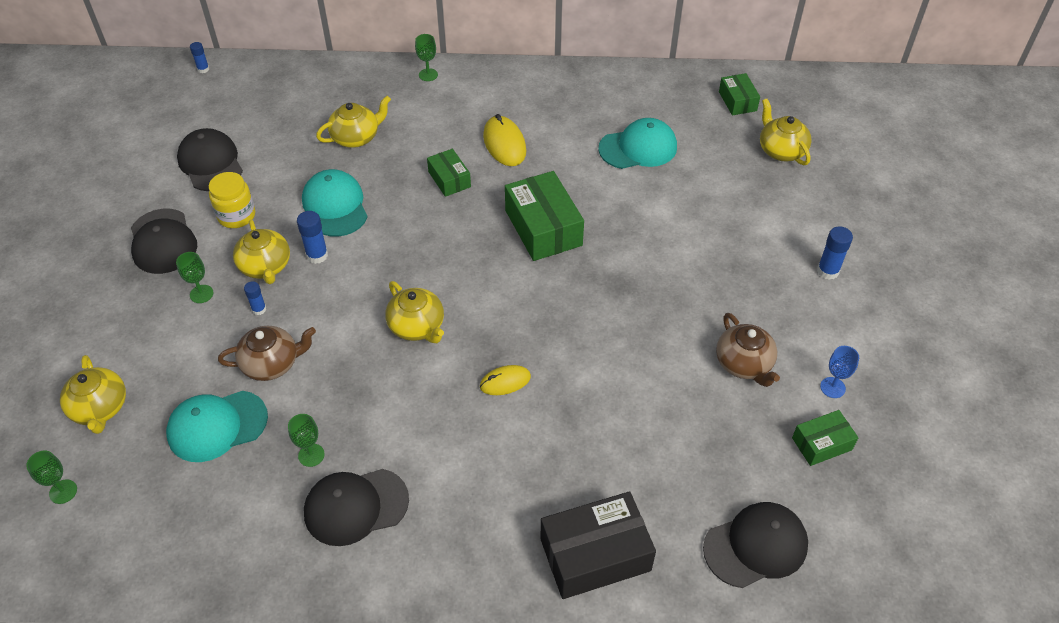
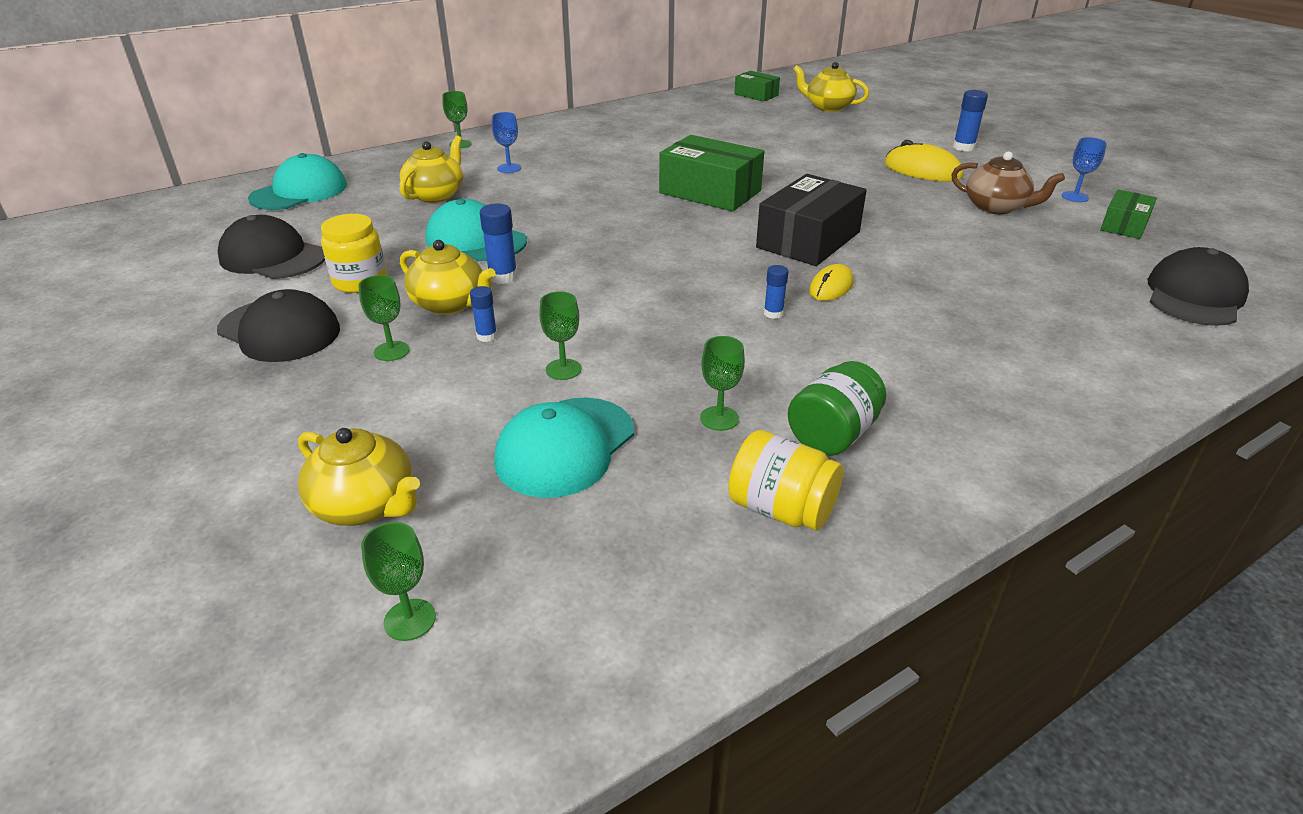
camera: 35 degrees left, 15 degrees down
(203, 69) = (177, 201): blue glue stick -> blue glue stick (773, 313)
(272, 363) = (563, 369): brown teapot -> green goblet
(272, 538) = (781, 509): none -> yellow jar
(355, 506) = (833, 434): black cap -> green jar
(417, 326) = (688, 285): yellow teapot -> none
(432, 125) = (509, 168): none -> blue goblet
(449, 179) = (575, 192): green box -> none
(504, 144) = (597, 160): yellow mouse -> yellow mouse (922, 170)
(595, 554) = (1100, 358): black box -> black box (808, 240)
(638, 148) = (718, 133): turquoise cap -> turquoise cap (299, 192)

